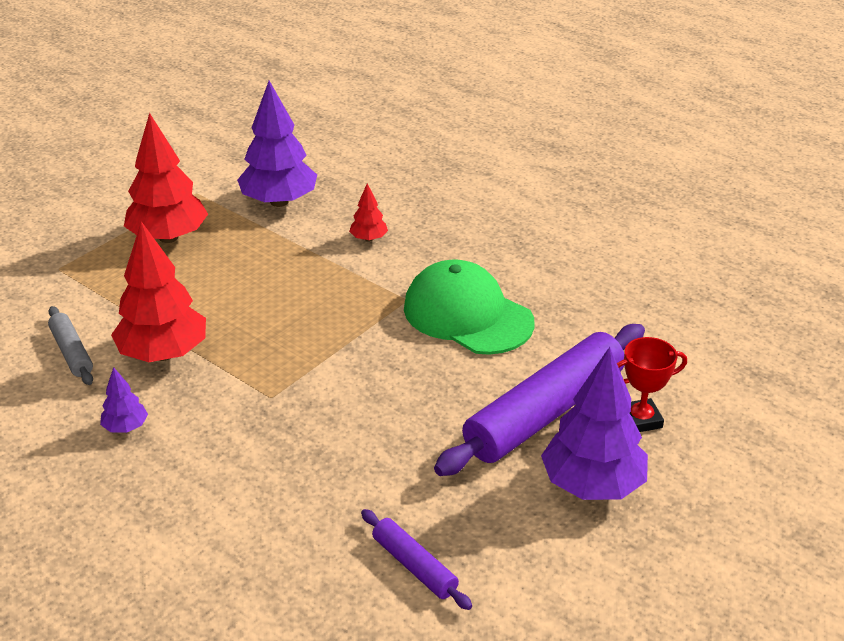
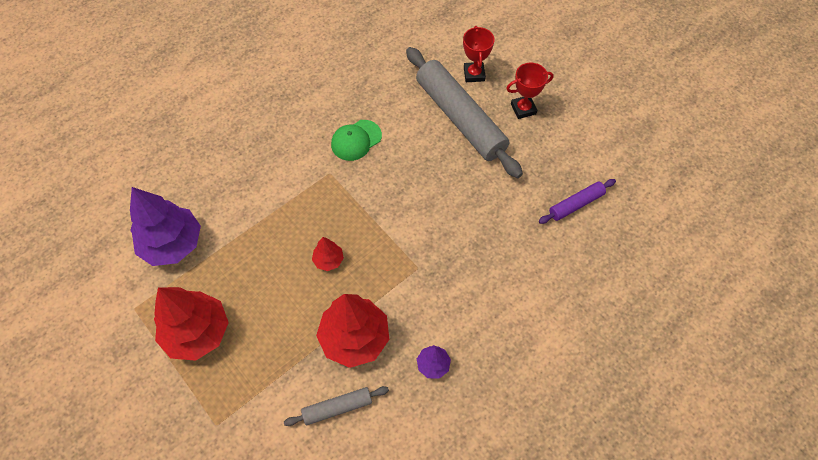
camera: 80 degrees left, 25 degrees up
(368, 239) = (247, 187): red tree -> red tree (328, 260)
(467, 315) = (356, 140): green cap -> green cap, size x0.56
(544, 412) = (460, 118): purple rolling pin -> grey rolling pin
(592, 485) = (523, 109): purple tree -> red trophy

